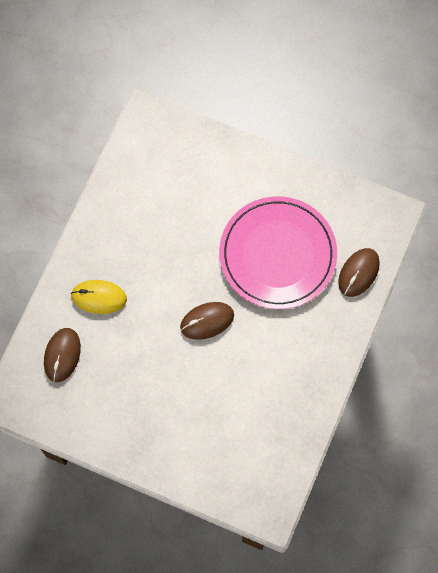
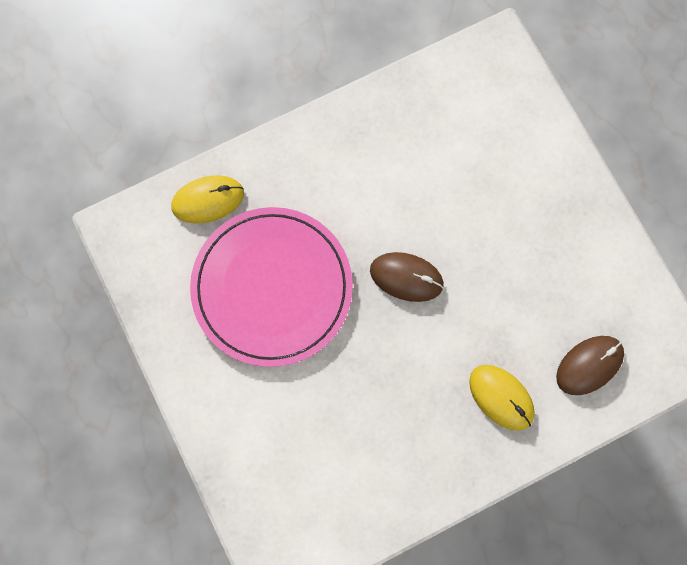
camera: 140 degrees left, 5 degrees up
(358, 273) = (208, 200): brown mouse -> yellow mouse

